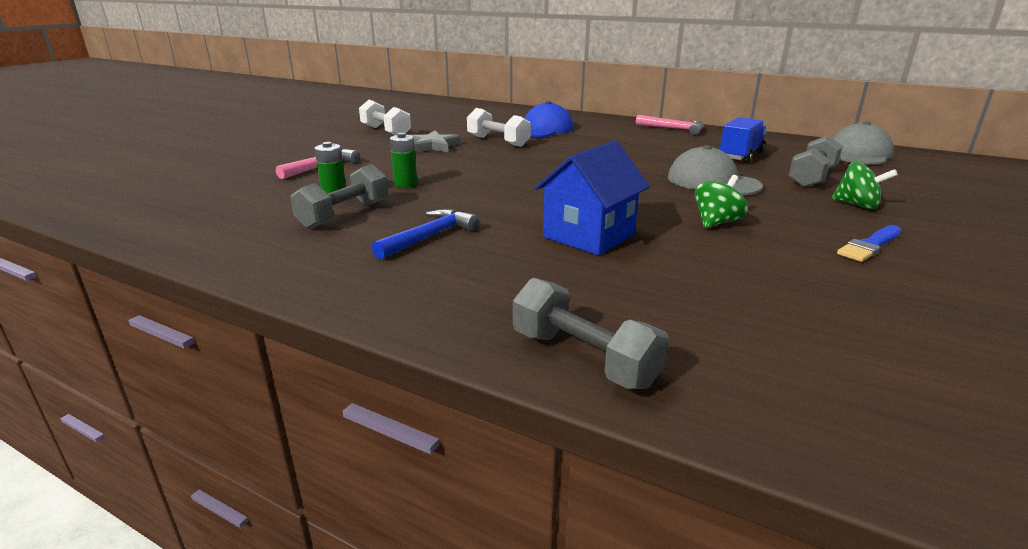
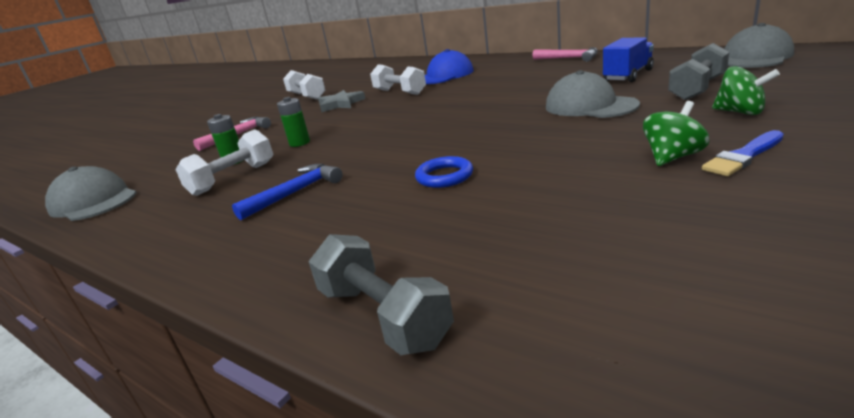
camera: 10 degrees right, 0 degrees up
(176, 223) = (93, 201): none -> grey cap
(344, 215) = (233, 178): grey dumbbell -> white dumbbell
(589, 236) = (444, 176): blue house -> blue ring
(716, 222) = (579, 148): green spinning top -> green spinning top (672, 157)

